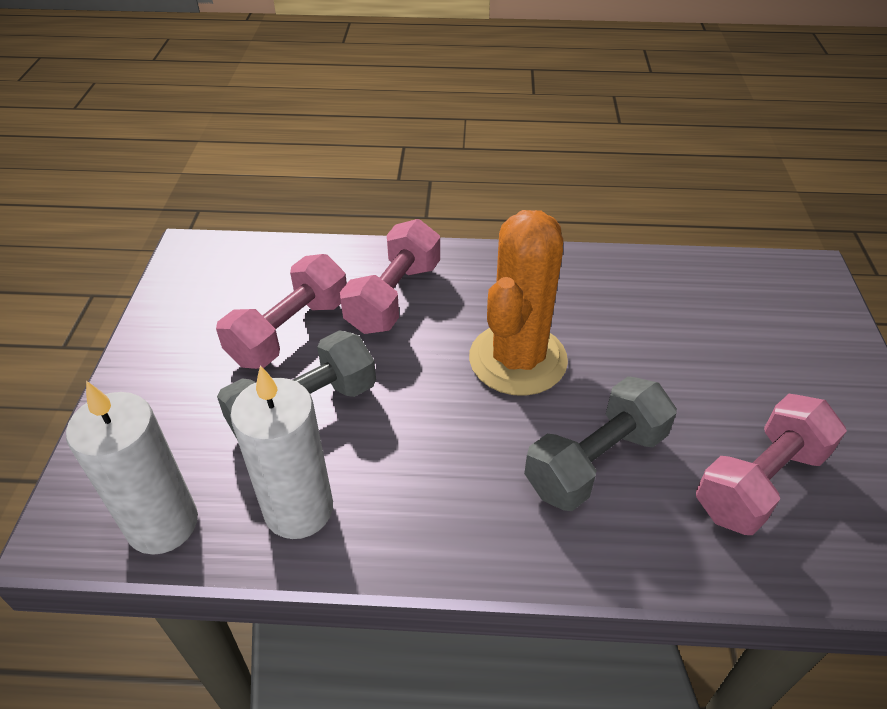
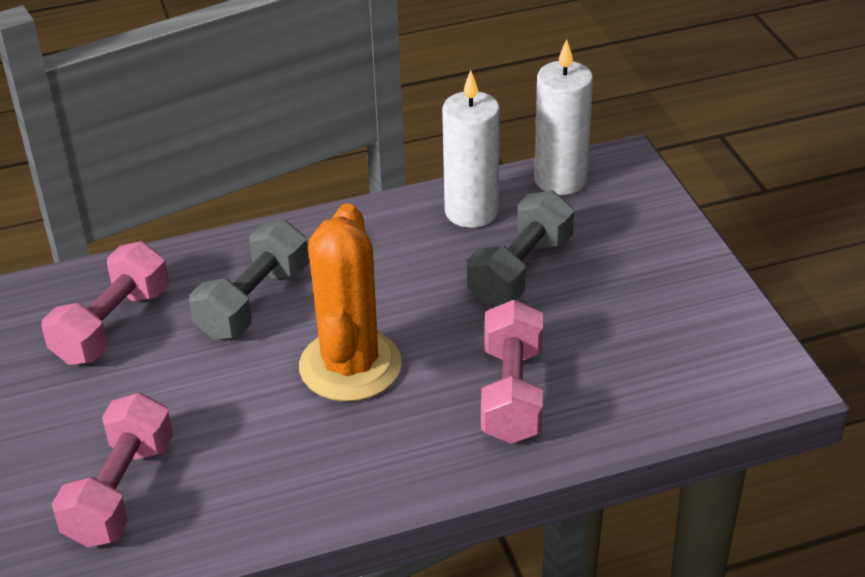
camera: 160 degrees right, 5 degrees down
(290, 331) = (589, 327): pink dumbbell -> pink dumbbell (120, 491)

